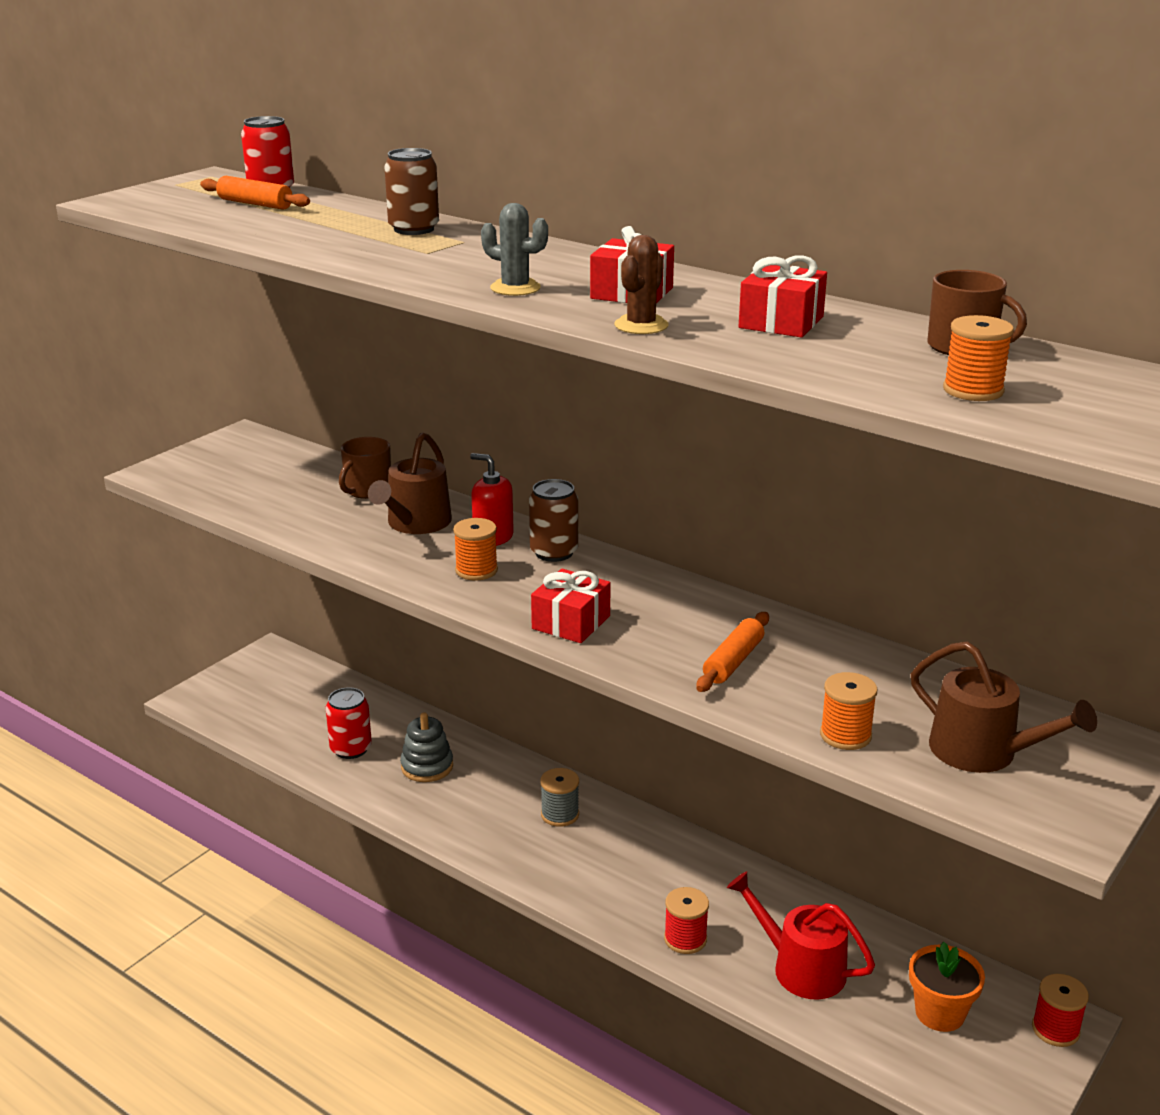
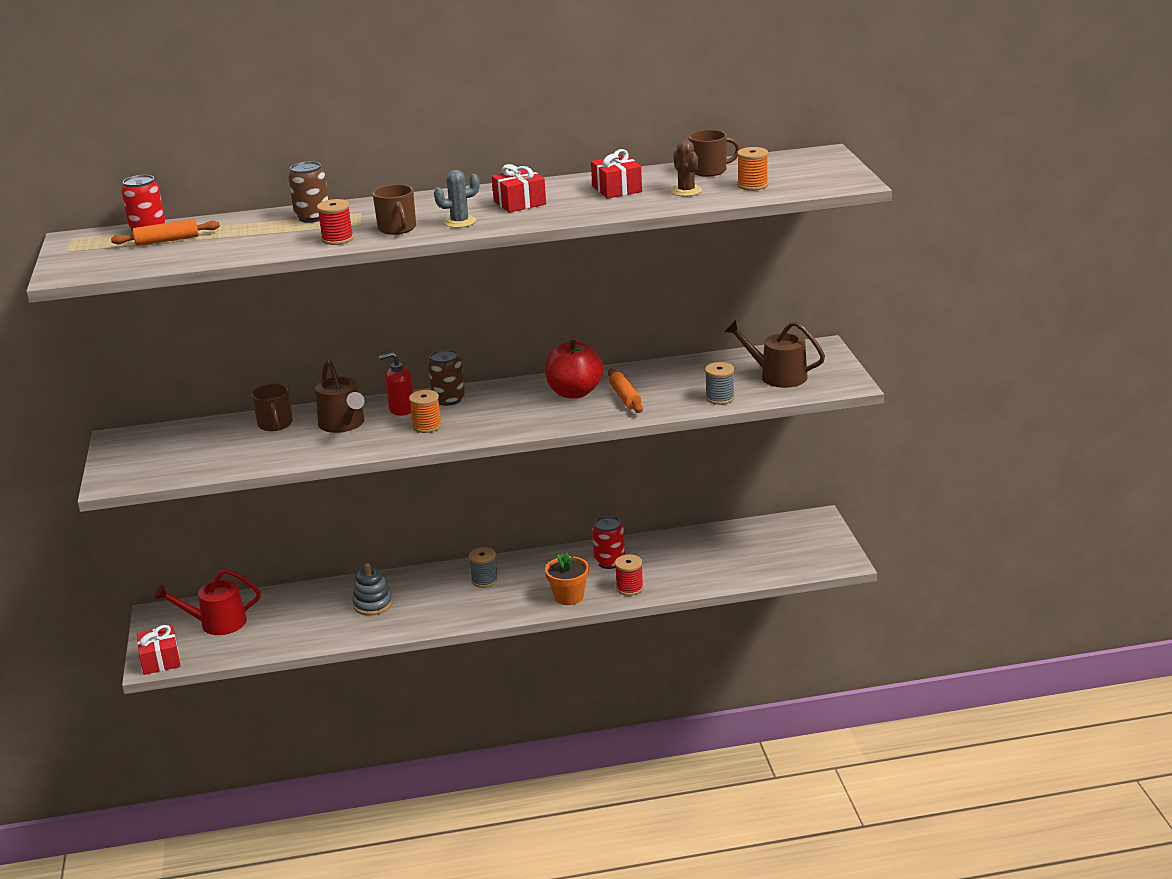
camera: 45 degrees left, 0 degrees up
(351, 749) = (311, 624): red can -> red can (609, 562)
(443, 270) = (397, 228): none -> brown mug
(571, 622) = (523, 421): red gift -> red gift (161, 660)
(641, 325) = (565, 214): brown cactus -> brown cactus (686, 191)
(689, 621) = (574, 393): none -> red apple
(801, 968) = (694, 566): red watering can -> red watering can (217, 623)
(845, 735) = (720, 398): orange spool -> grey spool
(939, 1013) = (770, 546): orange flower pot -> orange flower pot (569, 597)
(983, 752) = (777, 376): brown watering can -> brown watering can turned 150 degrees counterclockwise
(1055, 1029) = (818, 523): red spool -> red spool (337, 239)

